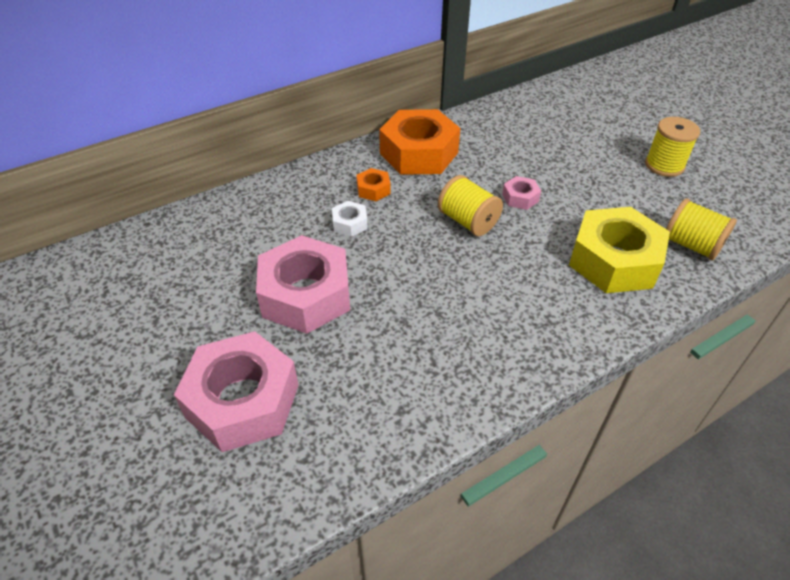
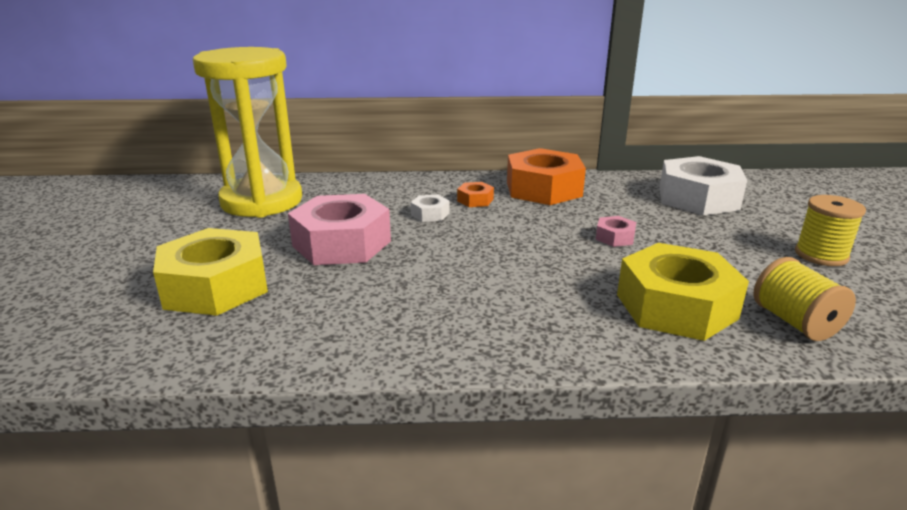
camera: 30 degrees right, 20 degrees down
(165, 267) = (262, 201): none -> yellow hourglass
(243, 401) = (216, 286): pink nut -> yellow nut
(468, 221) = (541, 239): yellow spool -> none
(545, 125) = (698, 198): none -> white nut

